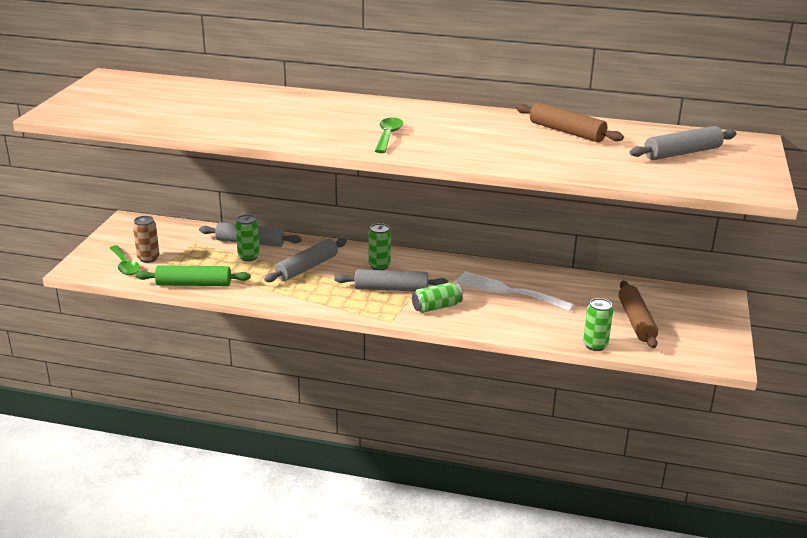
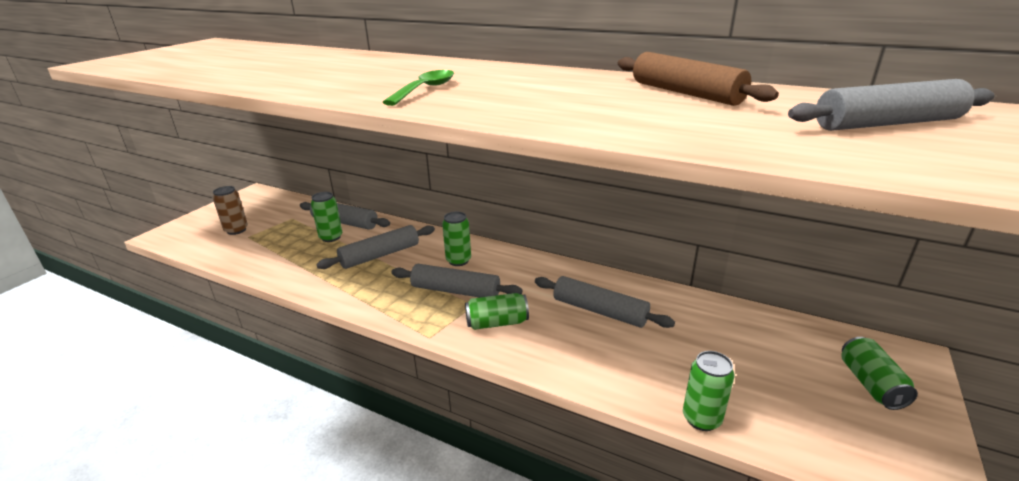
camera: 15 degrees right, 0 degrees up
(125, 265) = (208, 236): green spoon -> none
(194, 284) = (252, 262): green rolling pin -> none
(510, 291) = (599, 311): white fork -> grey rolling pin
(636, 321) = (771, 381): brown rolling pin -> none
(696, 316) = (870, 384): none -> green can

